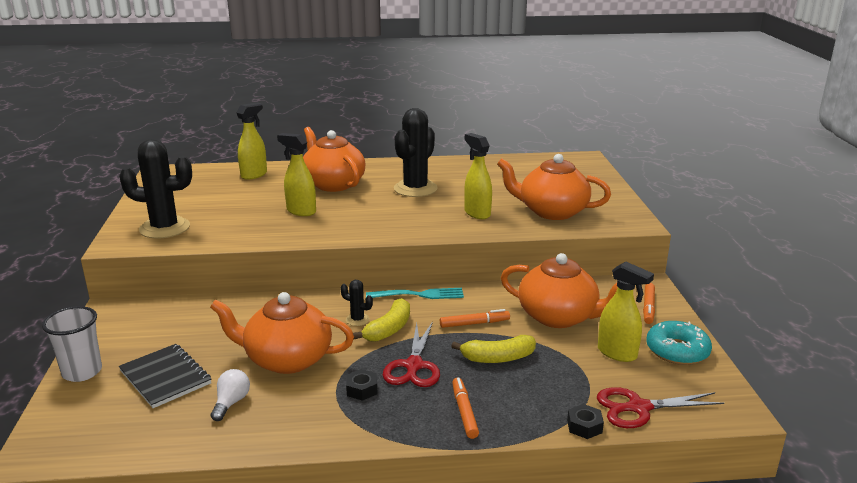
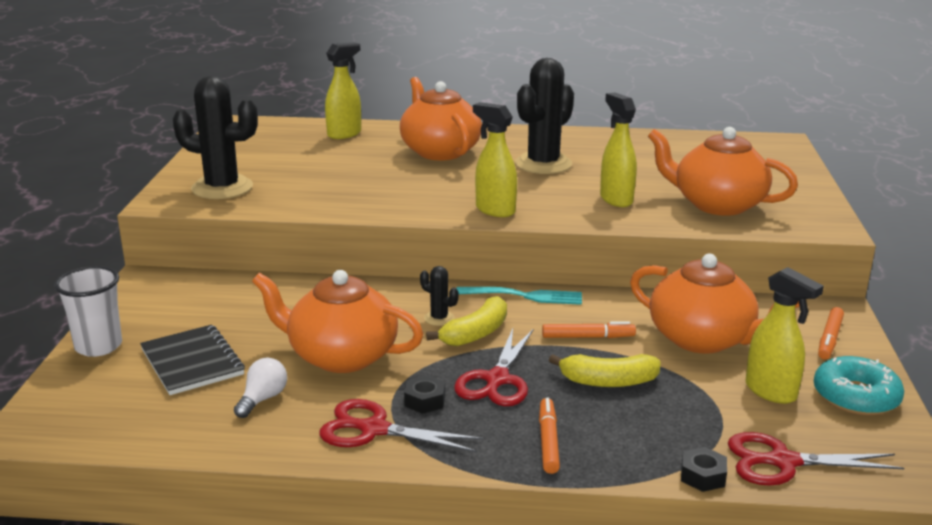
camera: 10 degrees right, 0 degrees up
(301, 211) = (391, 180): yellow spray bottle -> yellow spray bottle (495, 210)
(327, 418) = (374, 429): none -> red scissors

